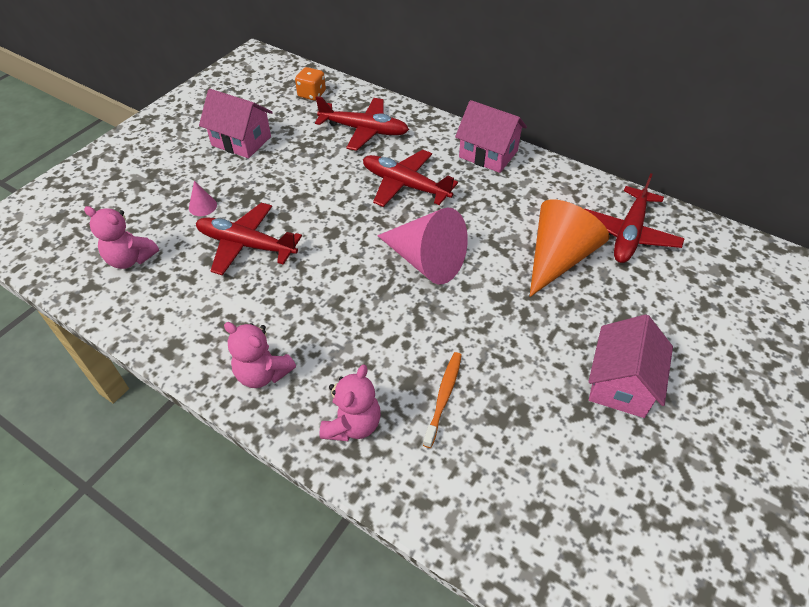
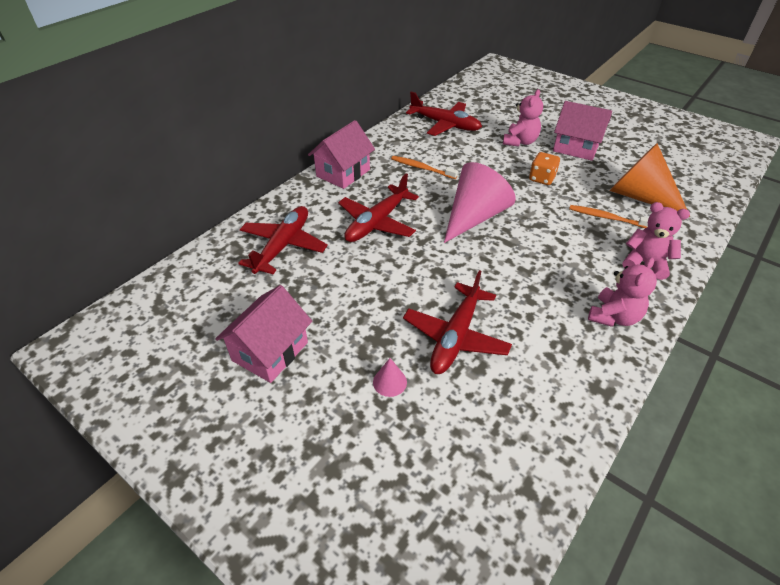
camera: 85 degrees left, 5 degrees down
(130, 259) = (479, 449): pink teddy bear -> pink teddy bear (520, 142)
(312, 94) = (196, 287): orange dice -> orange dice (541, 178)
(515, 214) = (421, 168): none -> orange toothbrush
(558, 258) = (470, 155): orange cone -> orange cone (639, 197)

